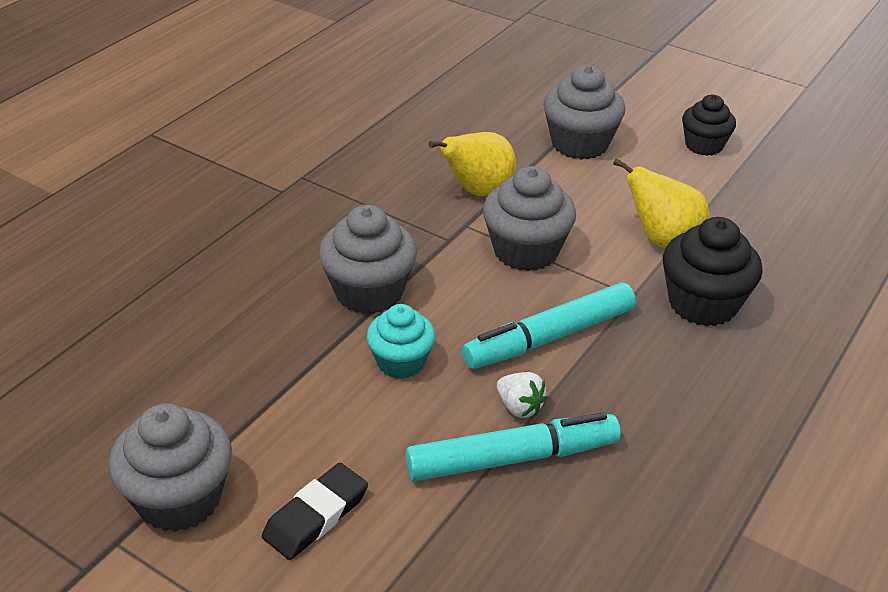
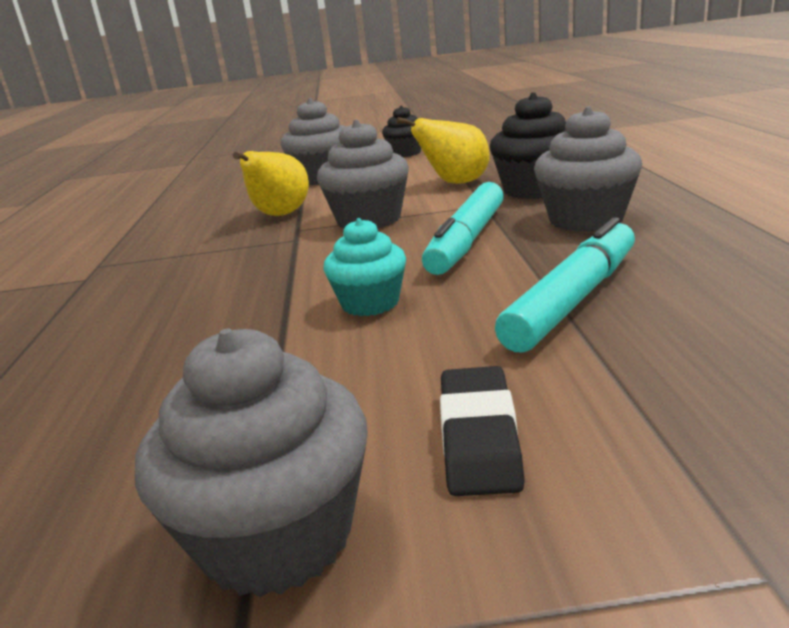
camera: 35 degrees left, 15 degrees down
(369, 292) = (268, 286): grey cupcake -> grey cupcake (585, 219)
(519, 407) = (519, 275): white strawberry -> none

